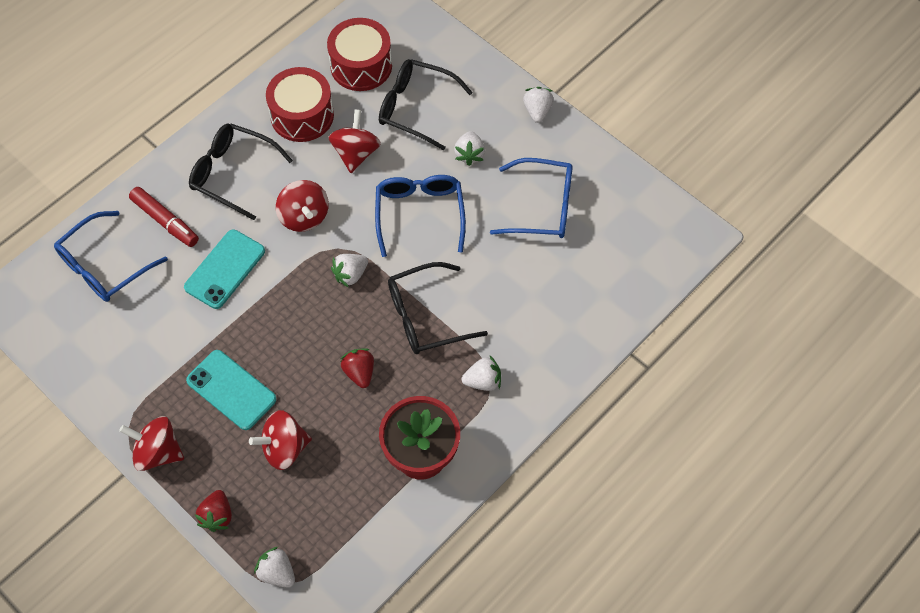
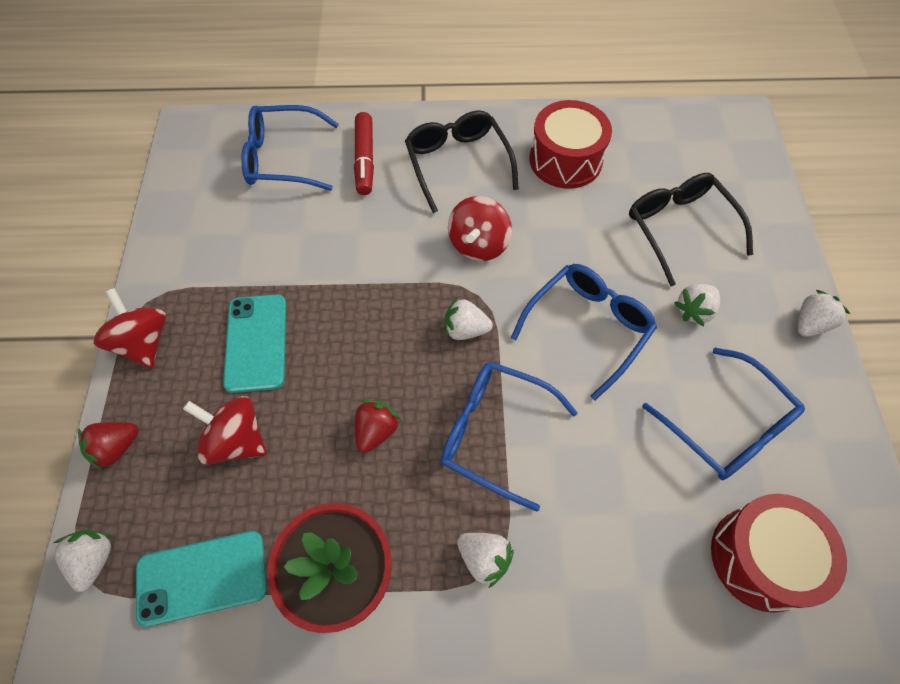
camera: 45 degrees right, 0 degrees up
(225, 269) = (366, 235): turquoise phone -> turquoise phone (202, 577)
(356, 153) = (581, 226): red spinning top -> none
(361, 66) = (661, 157): red drum -> red drum (761, 558)
(426, 316) = (494, 433): black glasses -> blue glasses

